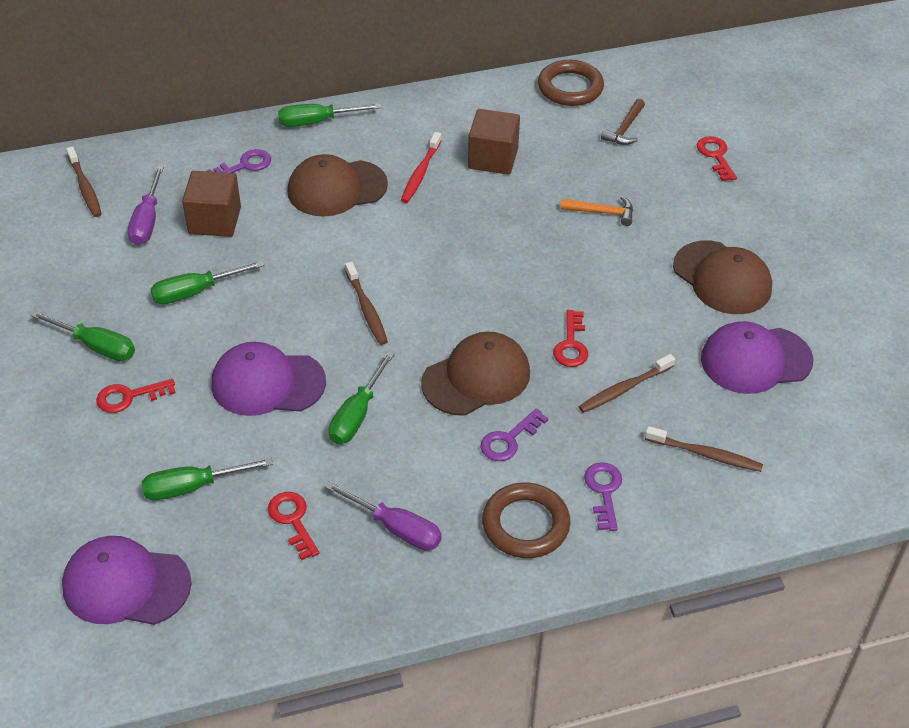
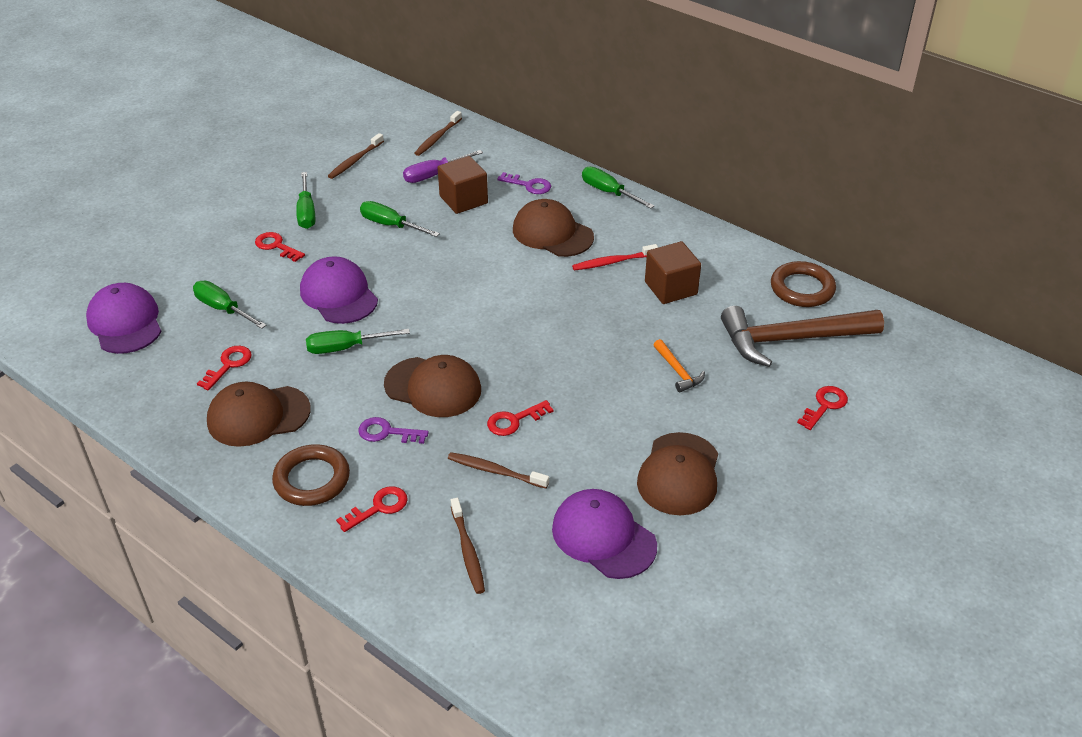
camera: 55 degrees right, 5 degrees down
(366, 308) = (449, 303): brown toothbrush -> brown toothbrush (355, 160)
(396, 528) = (258, 416): purple screwdriver -> brown cap
(604, 491) = (378, 507): purple key -> red key
(625, 129) = (791, 339): brown hammer -> brown hammer, size x2.30

